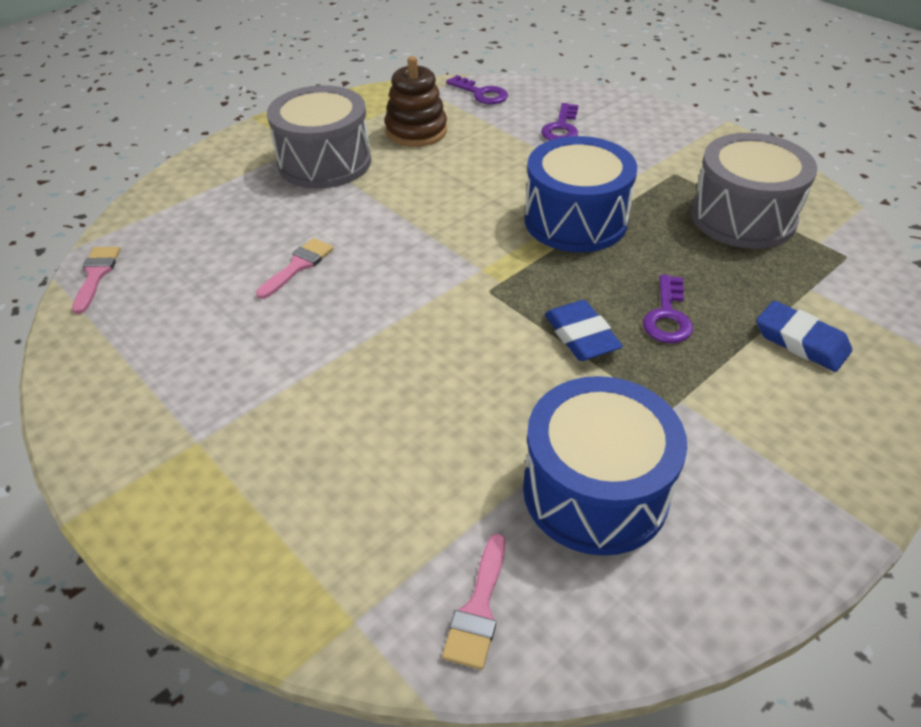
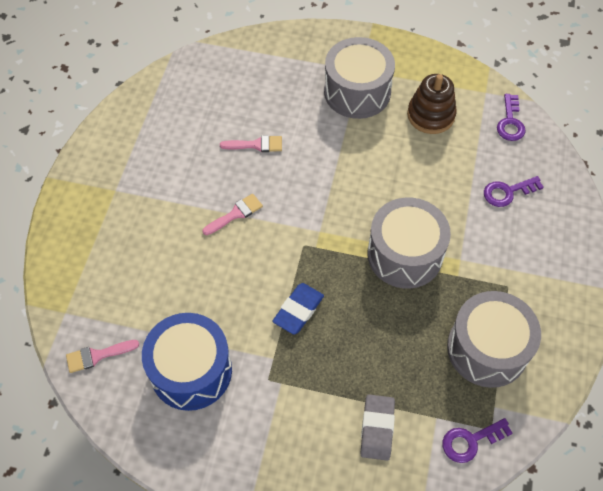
camera: 55 degrees right, 15 degrees up
(96, 275) = (186, 67): pink brush -> pink brush (236, 214)
(575, 220) = (405, 254): blue drum -> grey drum
(667, 316) = (348, 347): purple key -> purple key (470, 441)
(801, 341) = (377, 428): blue eraser -> grey eraser

